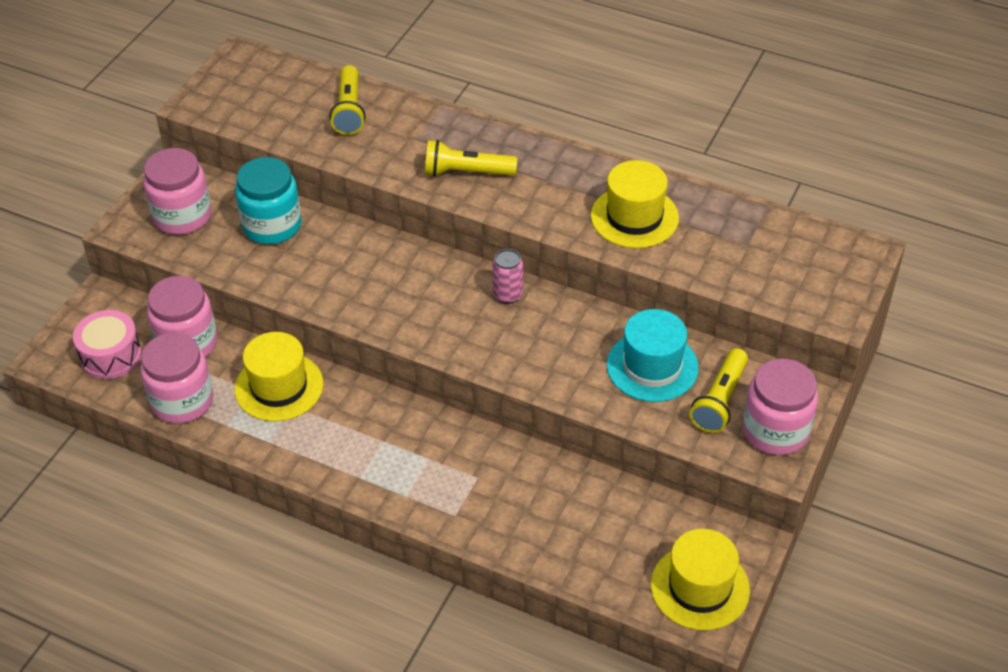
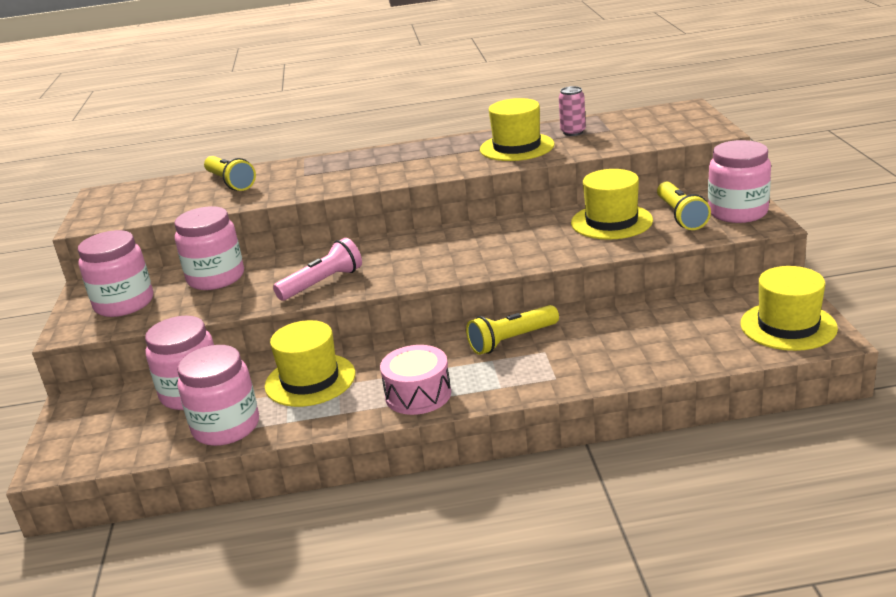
camera: 30 degrees left, 20 degrees down
(111, 355) = (120, 432): pink drum -> pink drum (418, 394)
(272, 225) = (216, 278): turquoise jar -> pink jar
(343, 292) = (322, 283): none -> pink flashlight
(466, 172) = (365, 173): yellow flashlight -> yellow flashlight (512, 340)
(508, 295) = (458, 235): pink can -> pink can (573, 132)
(652, 366) = (611, 222): turquoise hat -> yellow hat

